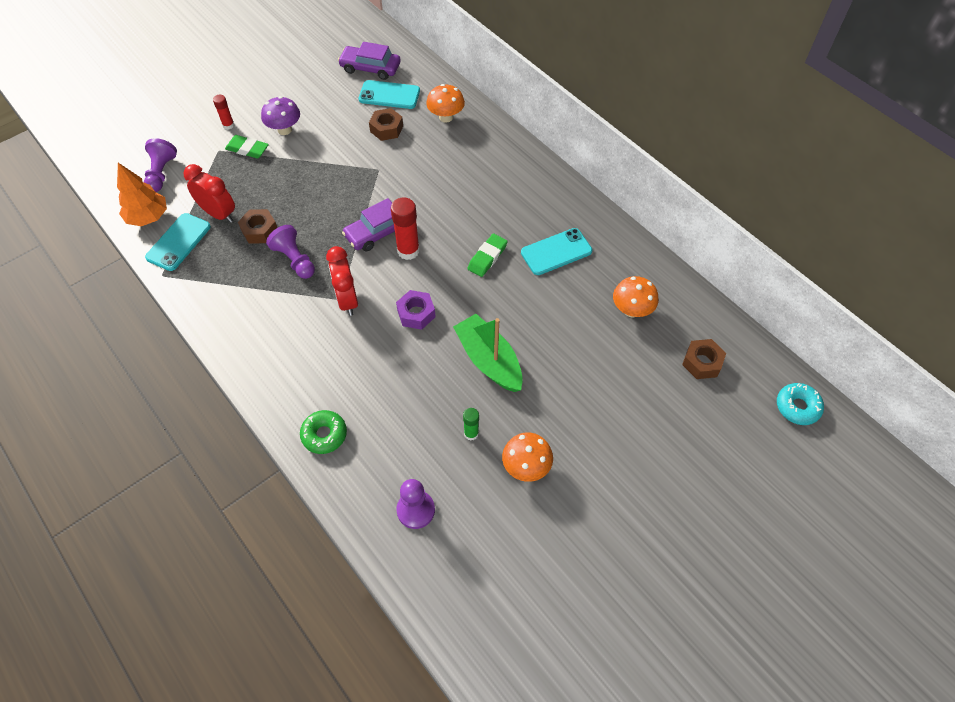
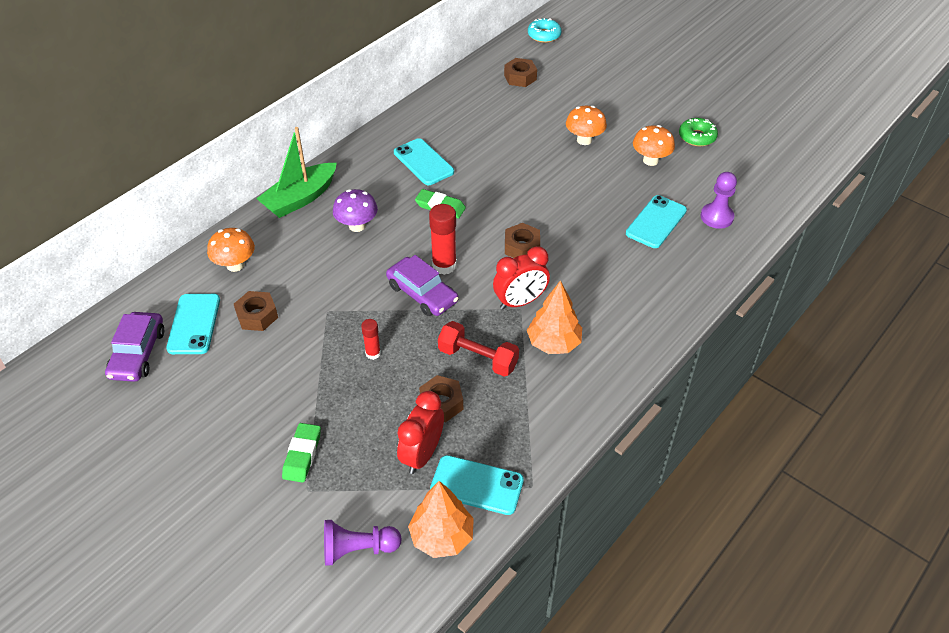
camera: 100 degrees left, 10 degrees down
(228, 125) = (255, 492): red glue stick -> red glue stick (373, 353)
(284, 130) = (262, 421): purple mushroom -> purple mushroom (357, 226)
(291, 316) = (553, 343): none -> orange tree
(295, 260) = (478, 358): purple pawn -> red dumbbell
(324, 435) = (676, 288): green donut -> green donut (697, 137)
(416, 313) = (522, 247): purple nut -> brown nut
(422, 443) = (656, 222): none -> turquoise phone
(471, 433) = (634, 194): green glue stick -> none
(489, 360) = (558, 192): green boat -> green boat (300, 198)
(631, 310) = (479, 114): orange mushroom -> orange mushroom (584, 140)

